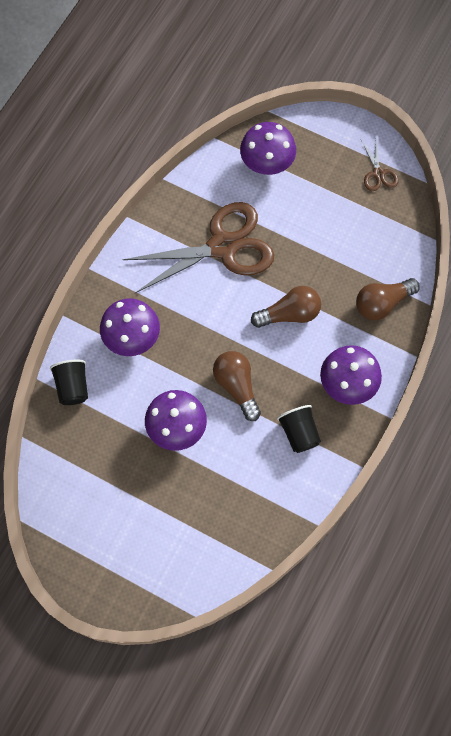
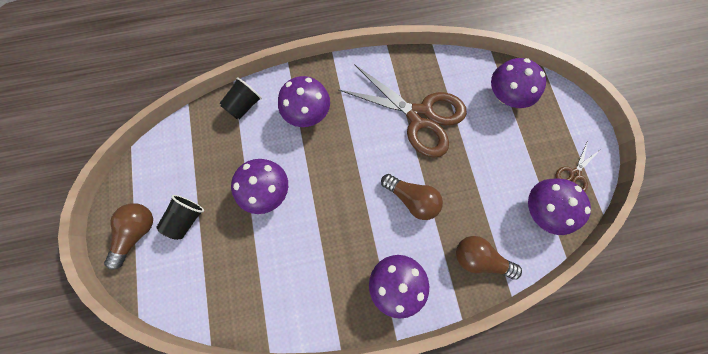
camera: 50 degrees right, 5 degrees up
(237, 386) = (328, 206): brown light bulb -> brown light bulb (137, 233)
(299, 433) = (329, 278): black cup -> black cup (186, 219)
(385, 223) = (542, 210): none -> purple mushroom

